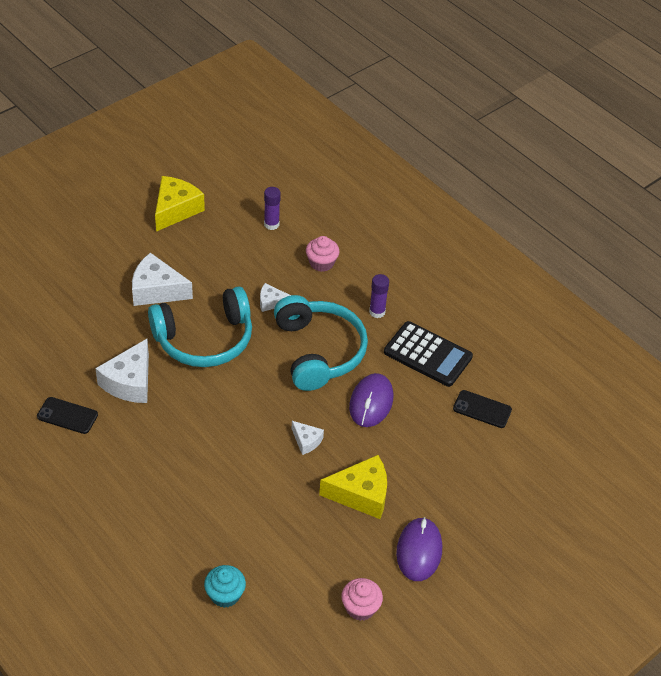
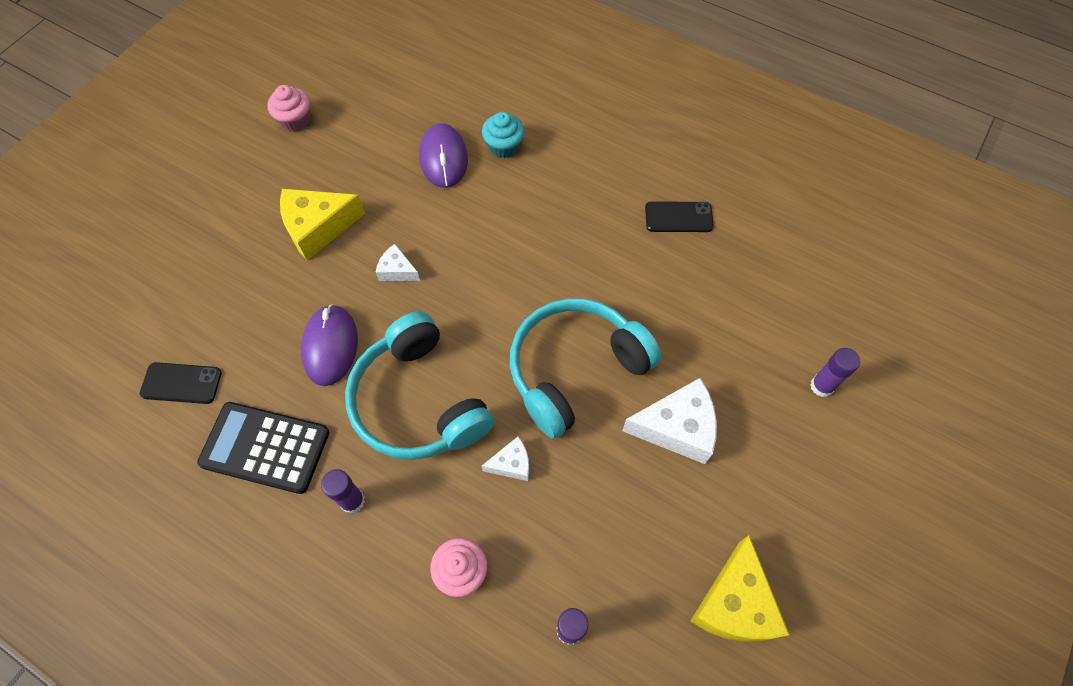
camera: 165 degrees right, 15 degrees up
(48, 284) = (821, 386): none -> purple glue stick
(130, 382) = (634, 279): white cheese -> none
(225, 595) = (429, 96): turquoise cupcake -> turquoise cupcake (504, 146)
(419, 551) = (243, 187): purple mouse -> purple mouse (444, 158)

